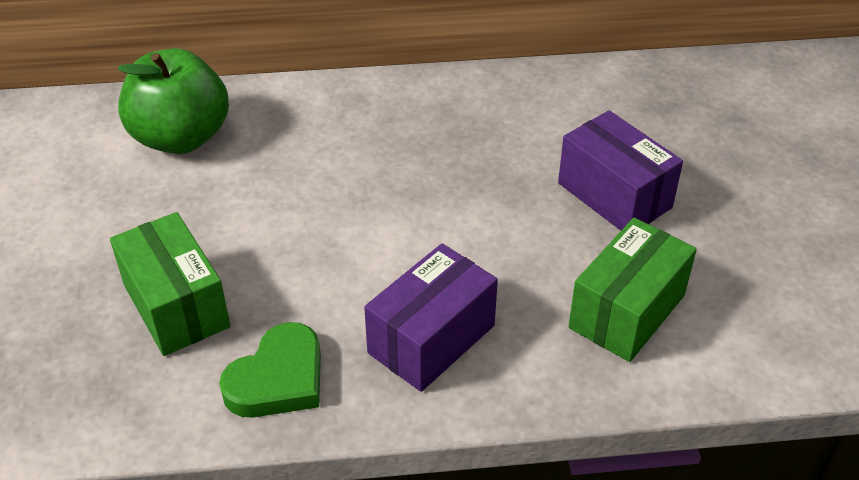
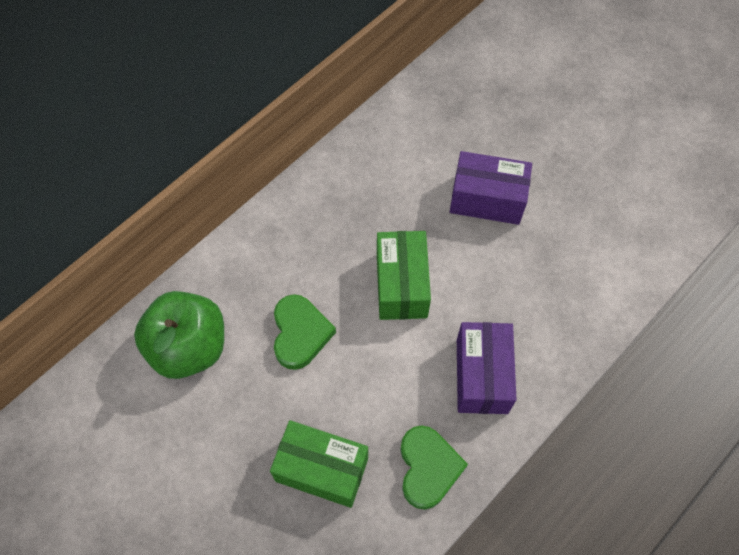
camera: 40 degrees left, 20 degrees up
(289, 188) = (300, 333): none -> green heart
(627, 311) = (561, 278): green box -> green box (401, 285)

